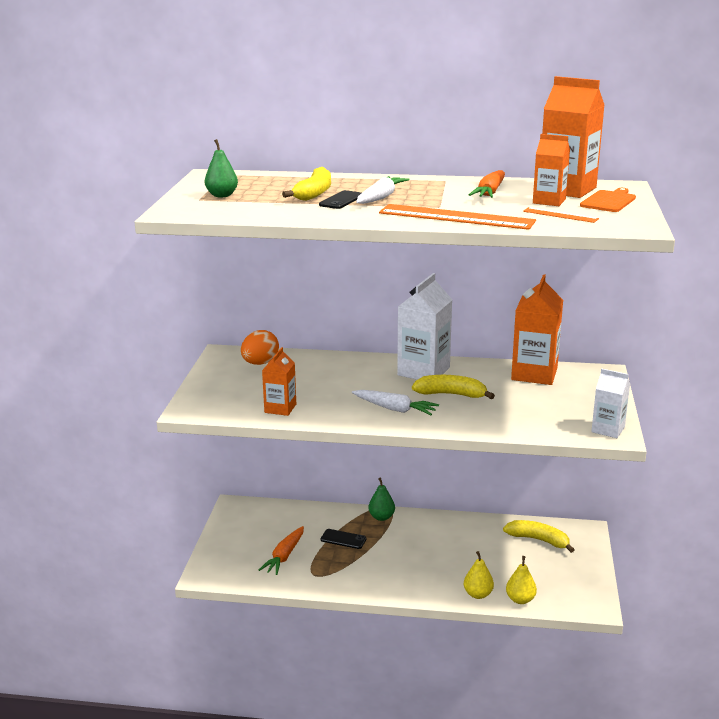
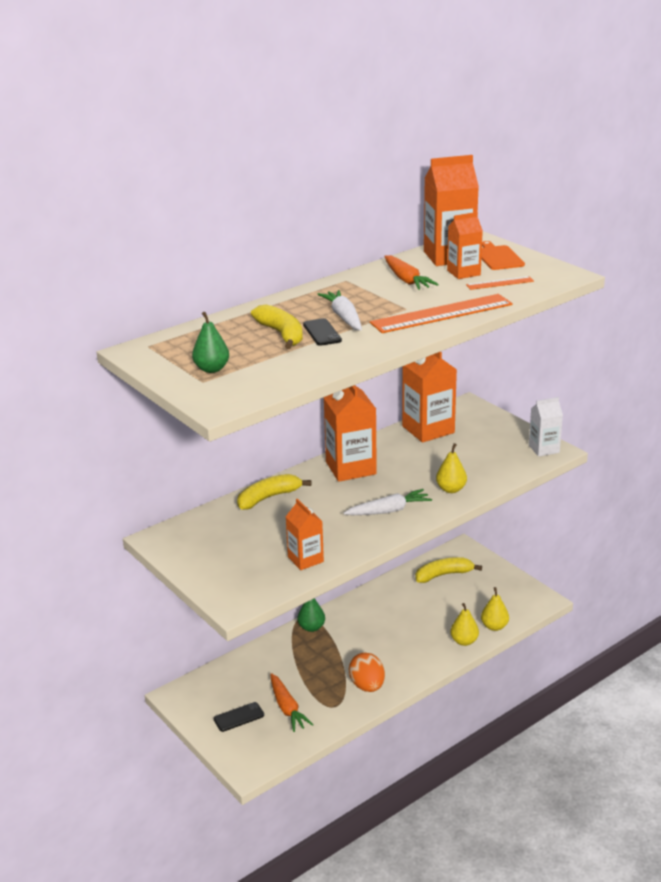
camera: 45 degrees left, 5 degrees up
(260, 363) = (209, 530): orange egg -> orange egg (367, 686)
(343, 539) = (310, 664): black phone -> black phone (239, 717)
(423, 371) = (350, 468): white carton -> orange carton
(451, 394) = (404, 477): yellow banana -> yellow banana (269, 498)
(469, 418) = (451, 489): none -> yellow pear

